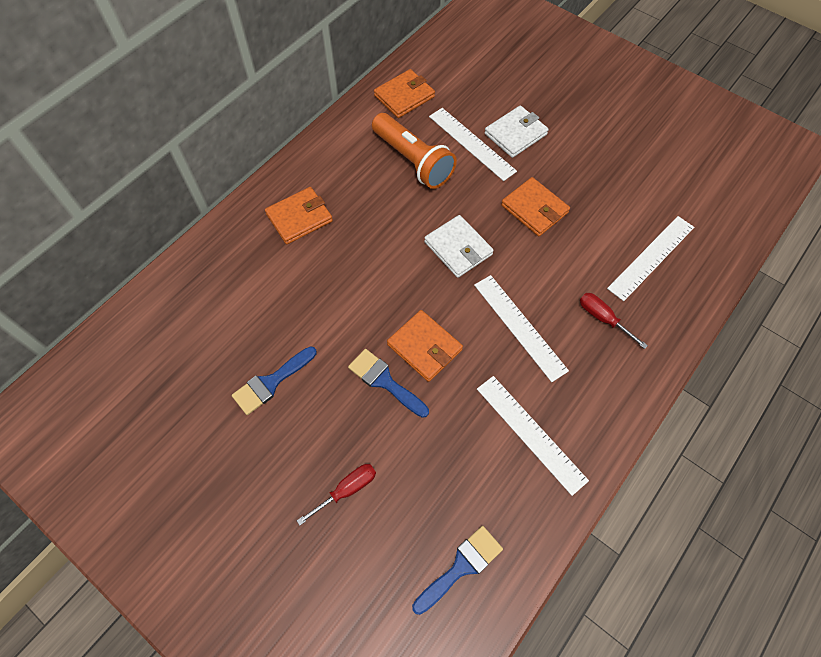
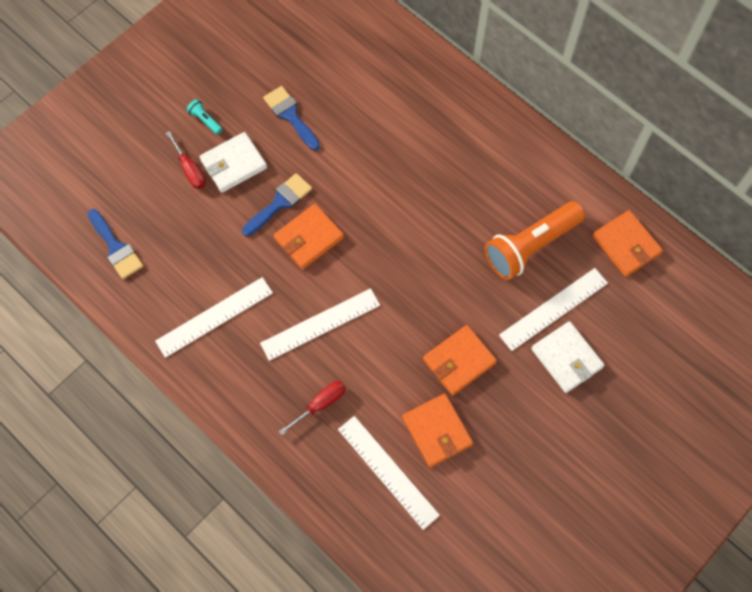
camera: 95 degrees right, 5 degrees up
(277, 481) = (205, 120): none -> turquoise flashlight
(299, 218) = (462, 138): orange wallet -> orange wallet (437, 431)
(458, 248) = (414, 279): white wallet -> white wallet (233, 164)

